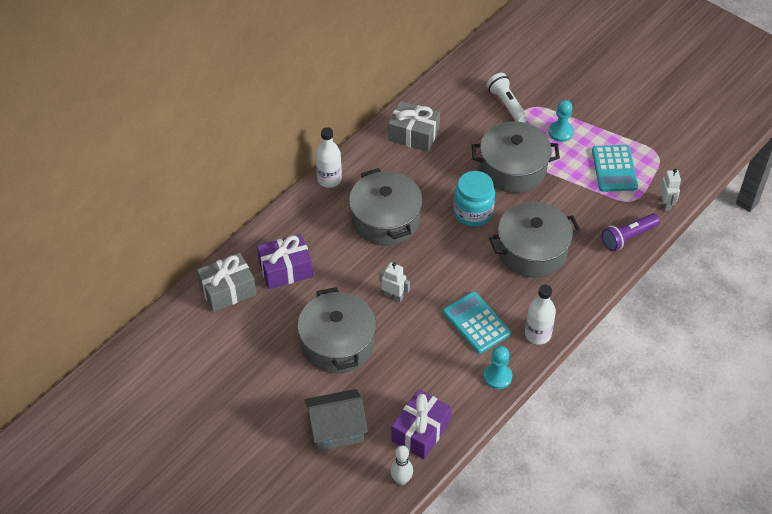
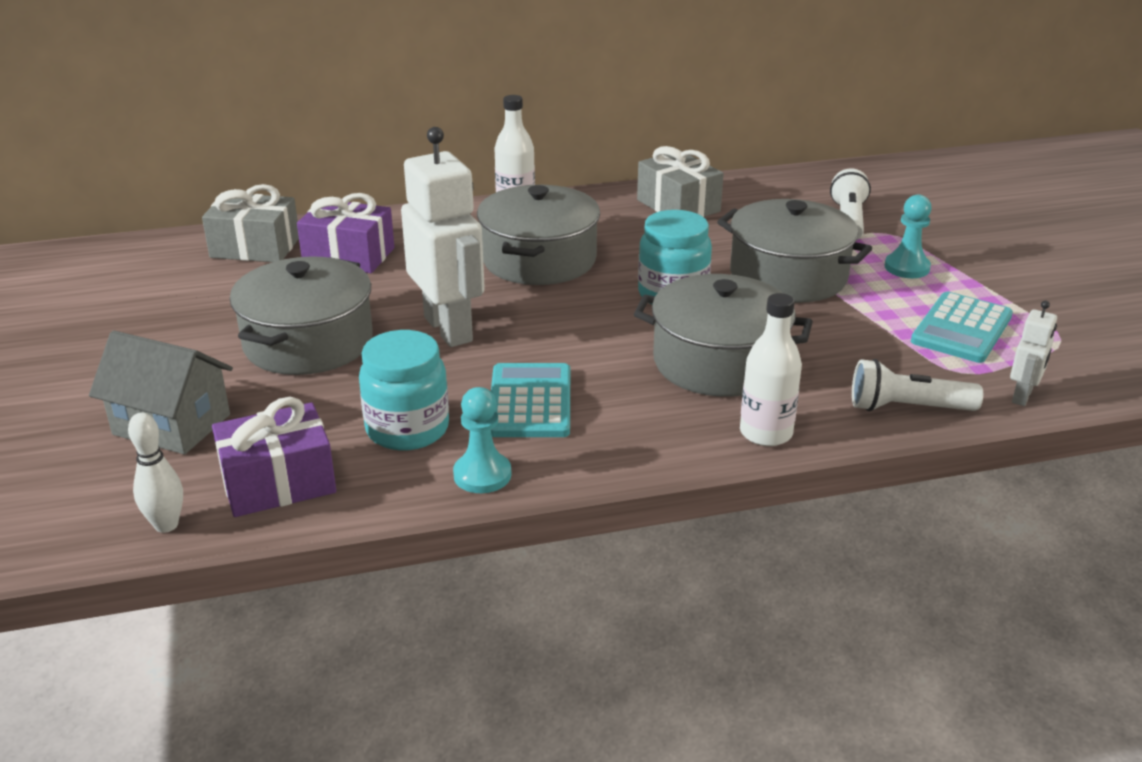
camera: 35 degrees right, 20 degrees down
(393, 296) = (449, 329): white robot -> white robot, size x2.12
(441, 370) = (407, 429): none -> turquoise jar
(537, 334) = (613, 455): white bottle -> white bottle (766, 433)
(628, 237) = (907, 408): purple flashlight -> white flashlight

